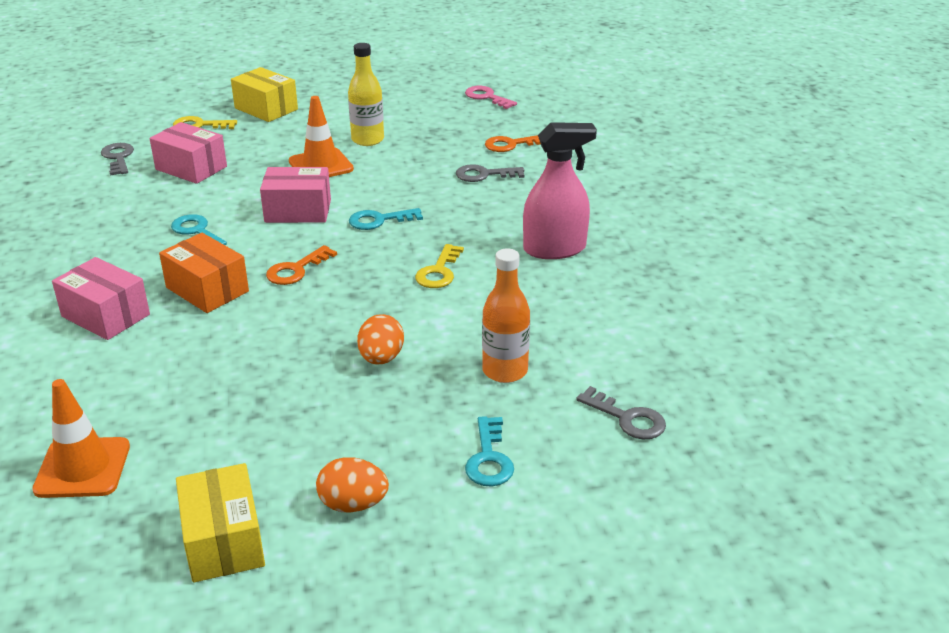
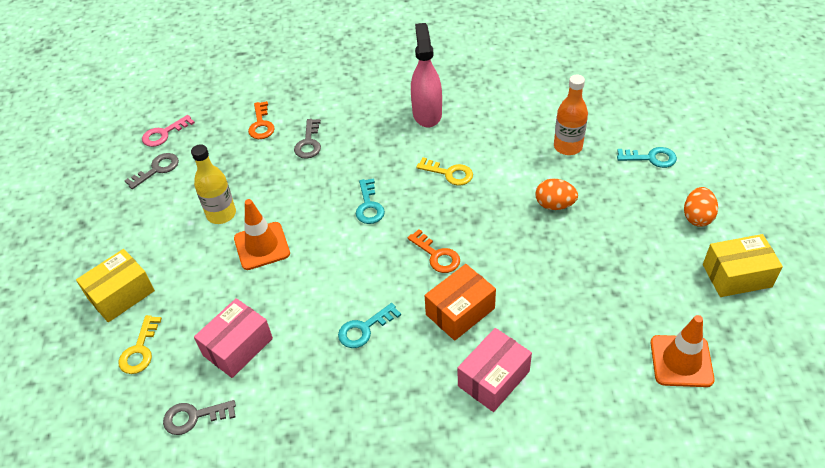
camera: 80 degrees left, 15 degrees up
(298, 211) = (342, 259): pink box -> none
(628, 418) = (611, 100): grey key -> grey key (157, 169)

